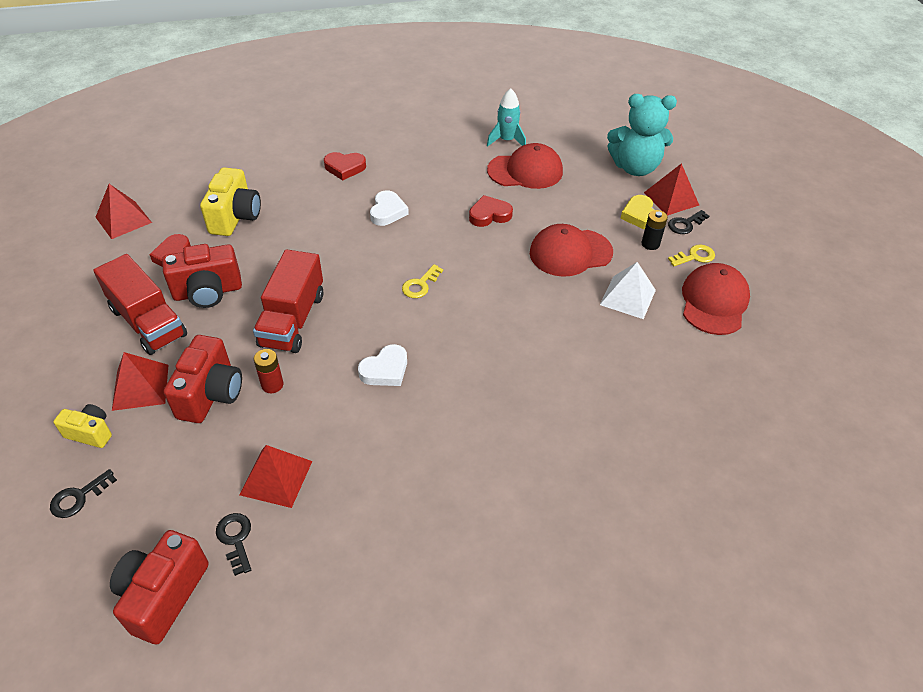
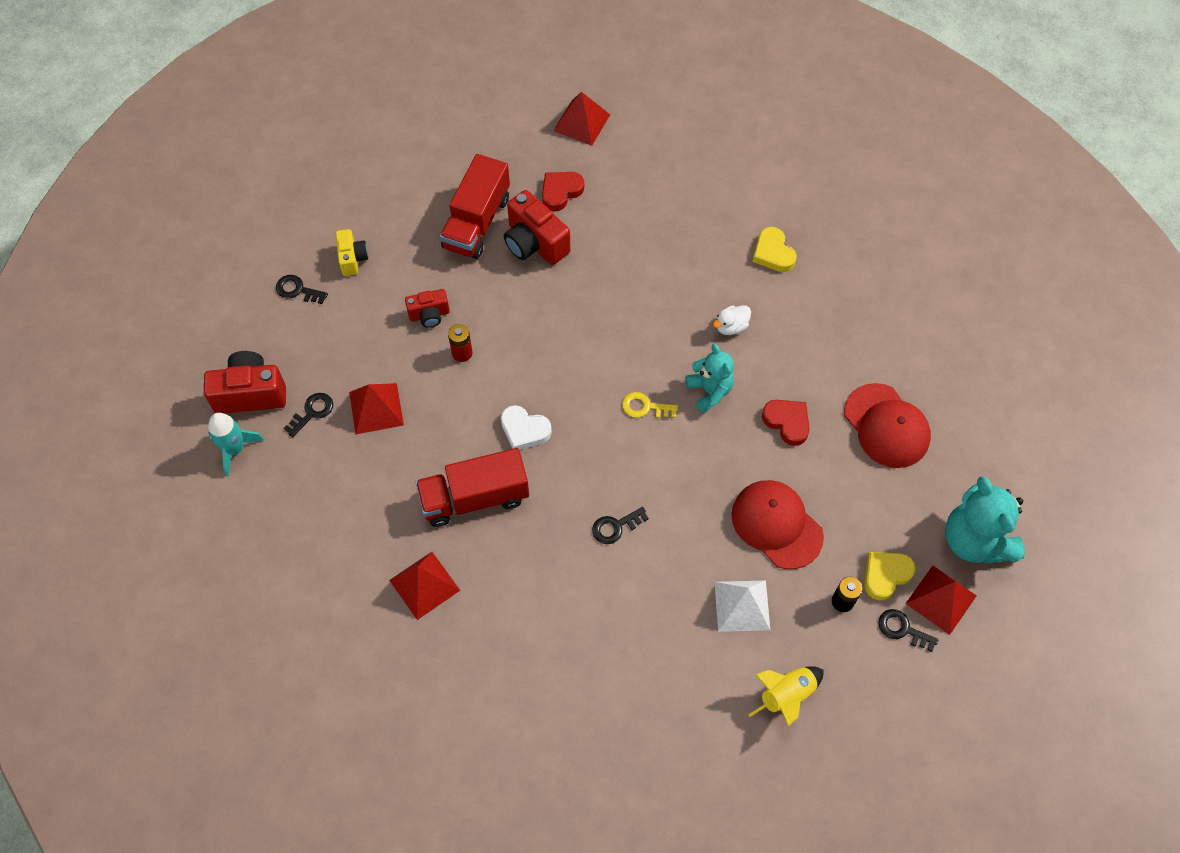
camera: 65 degrees right, 15 degrees up
(140, 387) = (410, 262): red pyramid -> red pyramid (424, 585)
(211, 394) = (429, 315): red camera -> red camera, size x0.59
(235, 217) = (640, 205): yellow camera -> none
(292, 320) = (540, 326): red truck -> red truck (474, 498)
(345, 168) = (773, 253): red heart -> yellow heart
(387, 211) = (731, 326): white heart -> white duck
(433, 244) = (709, 391): none -> turquoise teddy bear
(506, 140) = (930, 383): turquoise rocket -> turquoise rocket (235, 449)
(517, 345) = (615, 527): none -> black key
(694, 256) = (850, 655): yellow key -> none
(714, 302) = (786, 696): red cap -> yellow rocket

